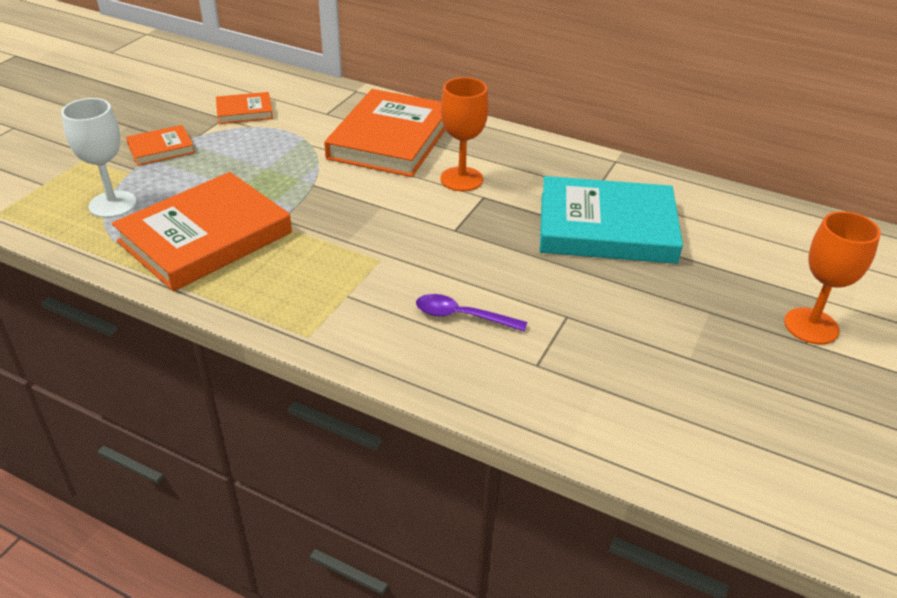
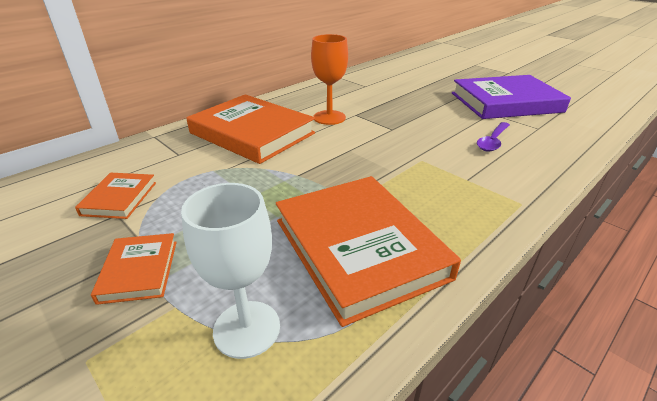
camera: 70 degrees left, 5 degrees down
(606, 227) = (405, 90): turquoise book -> none
(627, 333) = (505, 102): none -> purple book
(811, 326) = (496, 69): orange goblet -> none

